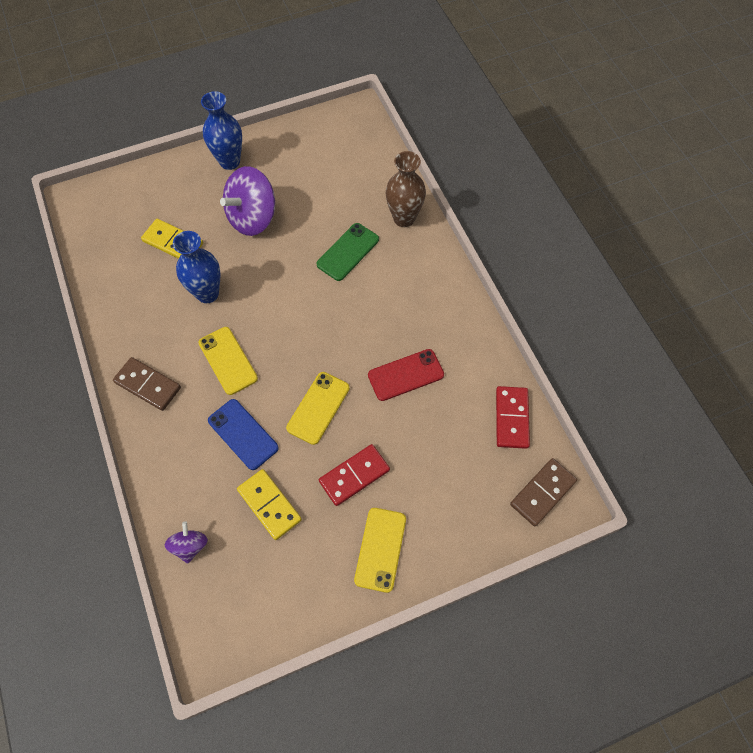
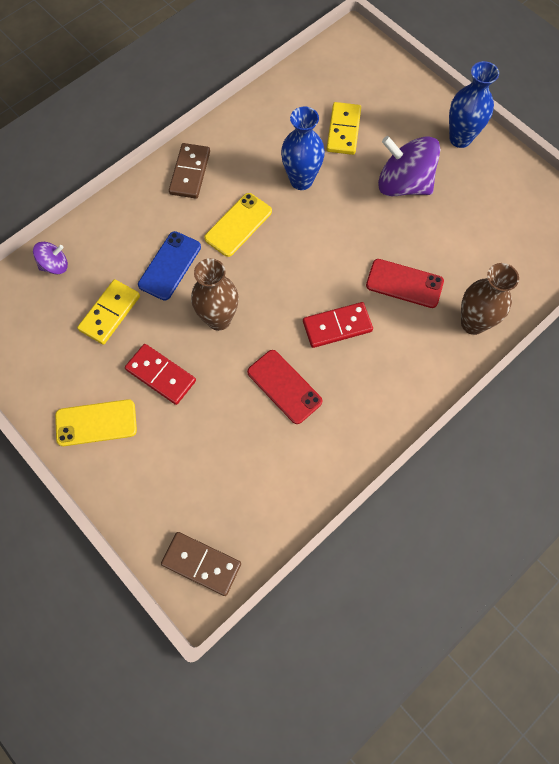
camera: 70 degrees right, 5 degrees up
(318, 408) = (219, 319): yellow phone -> brown vase
(348, 252) = (404, 284): green phone -> red phone
(512, 418) = (275, 508): red domino -> red domino (337, 326)

